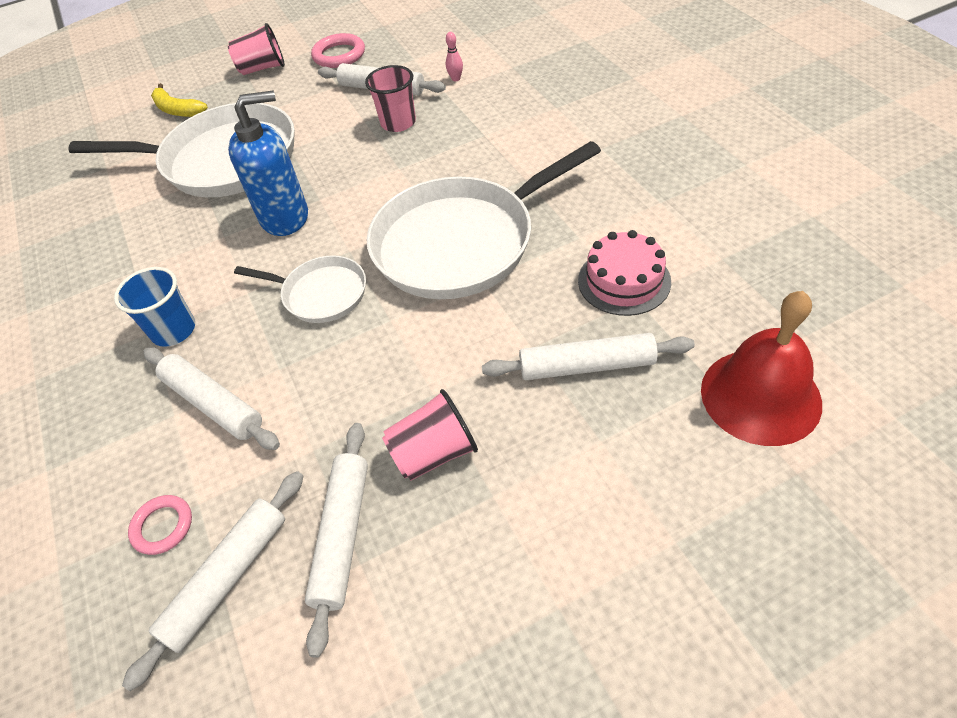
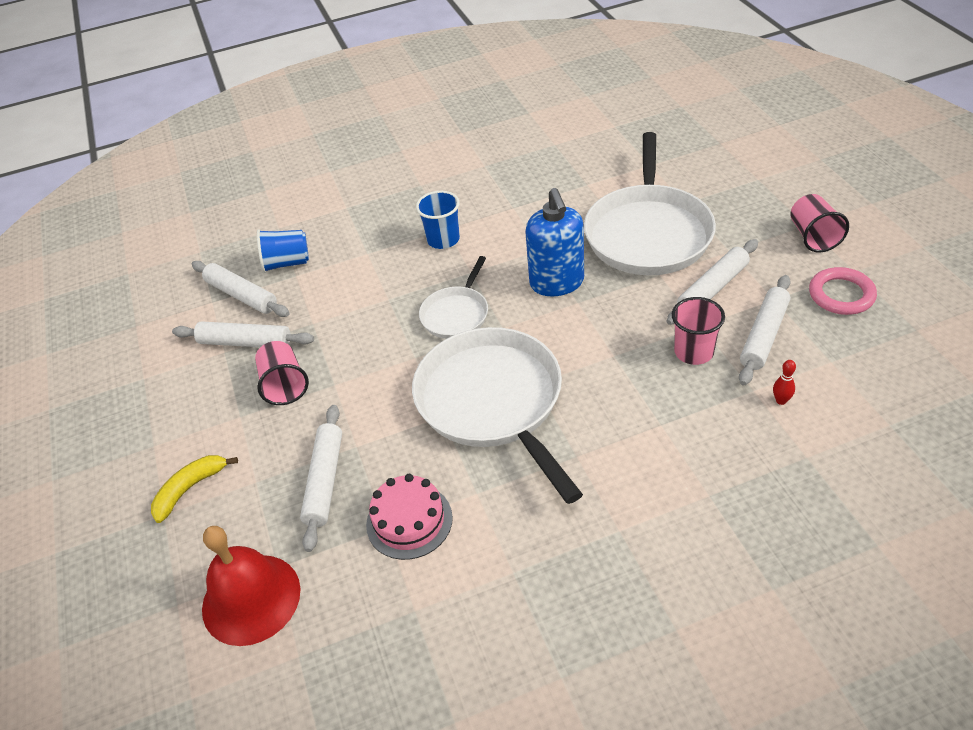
camera: 95 degrees right, 5 degrees down
(162, 526) = (286, 263): pink ring -> blue cup
(177, 110) = (737, 190): yellow banana -> yellow banana (190, 489)
(213, 404) = (369, 270): white rolling pin -> white rolling pin (712, 288)
(456, 79) = (781, 400): pink bowling pin -> red bowling pin

